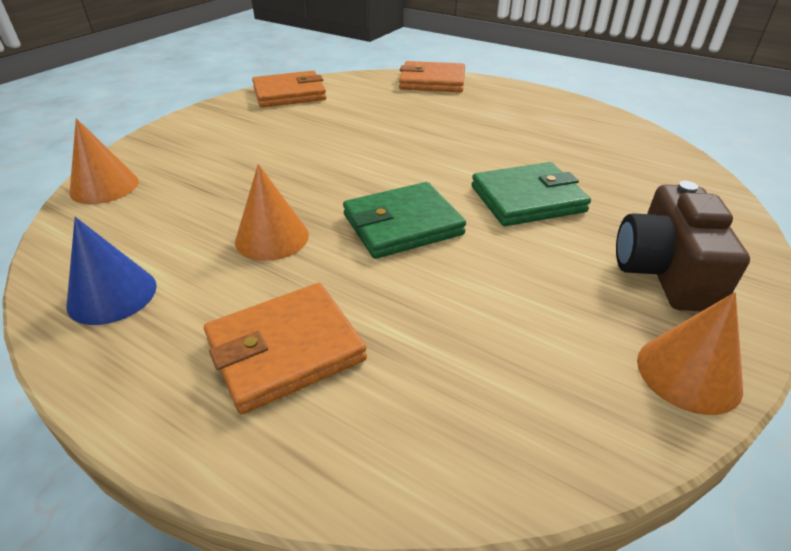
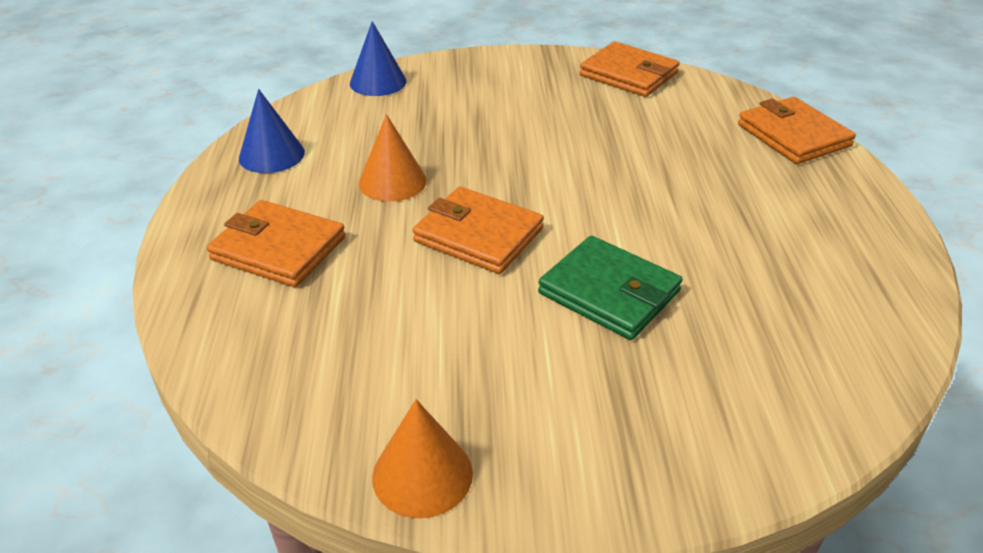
camera: 55 degrees right, 0 degrees up
(104, 186) = (378, 82): orange cone -> blue cone
(402, 225) = (478, 235): green wallet -> orange wallet
(664, 271) = (574, 426): brown camera -> none

